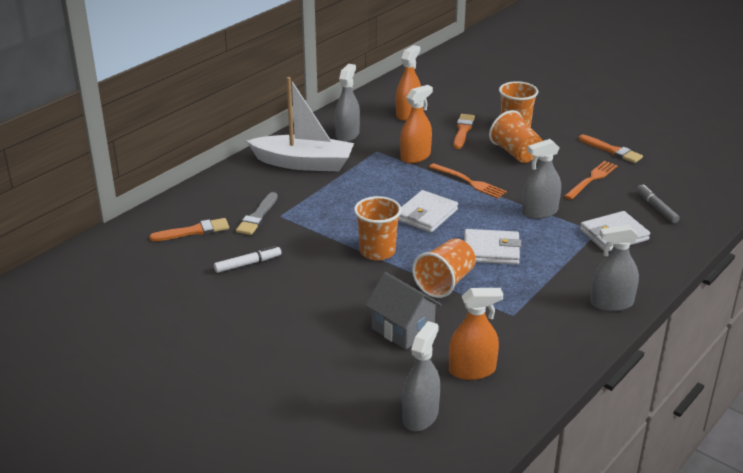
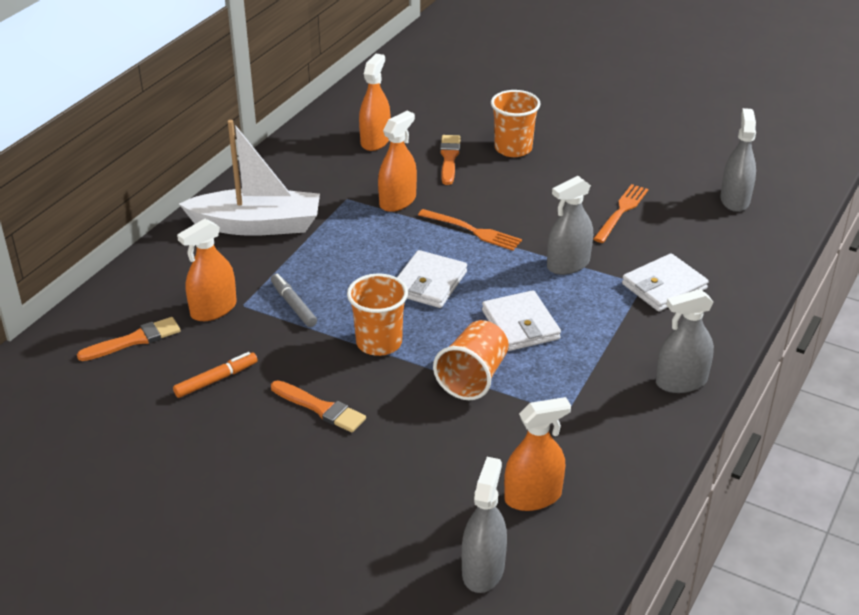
camera: 10 degrees left, 5 degrees up
(248, 264) = (216, 380): white marker -> orange marker
(257, 216) = (213, 309): grey brush -> orange spray bottle
(347, 135) = (304, 178): grey spray bottle -> grey spray bottle (734, 200)
(403, 329) = (435, 450): grey house -> none
(491, 250) = (520, 325): white wallet -> white wallet turned 75 degrees clockwise
(515, 153) = (521, 184): orange cup -> none
(612, 150) = (637, 169): orange brush -> orange brush (320, 408)
(656, 208) = (706, 243): grey marker -> grey marker (293, 305)

